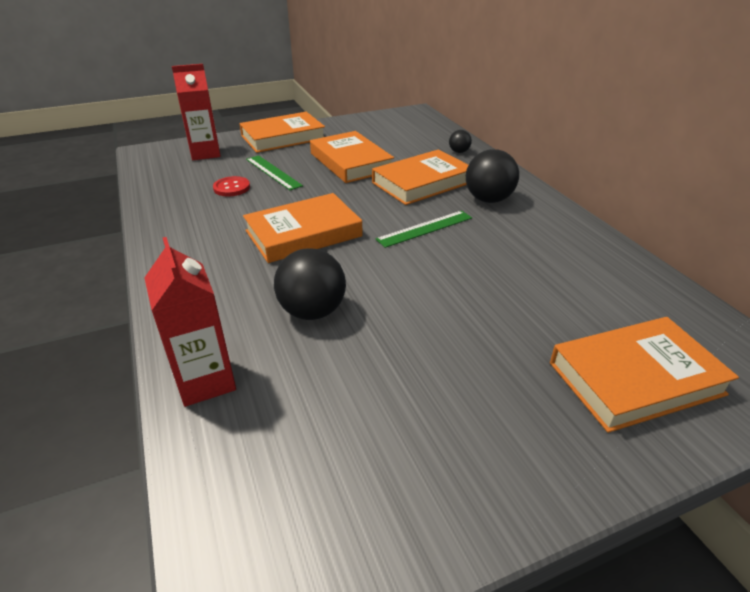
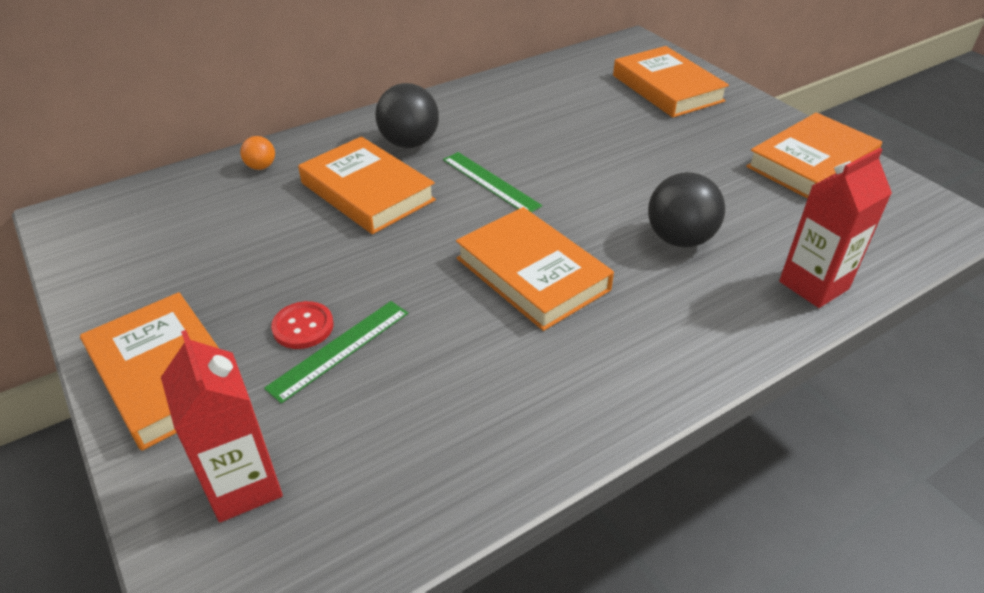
camera: 100 degrees left, 5 degrees up
(232, 188) = (408, 388): red button -> red button (303, 327)
(350, 162) = (297, 265): orange book -> orange book (811, 163)
(459, 152) = (261, 167): black ball -> orange ball

